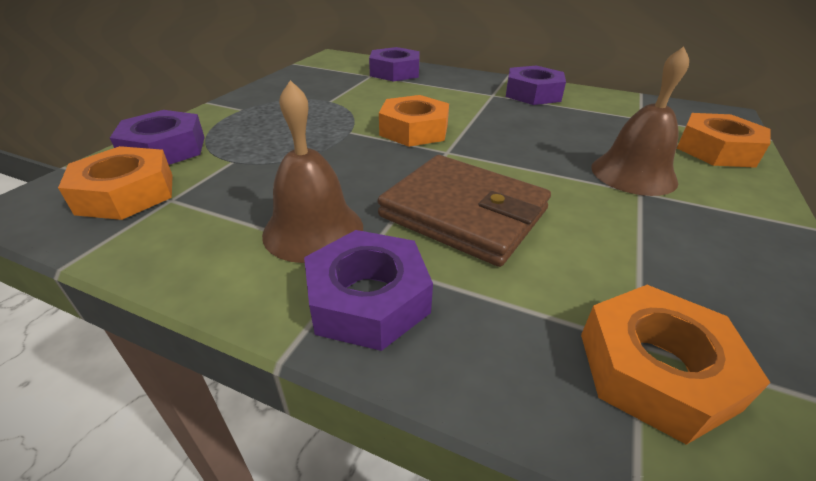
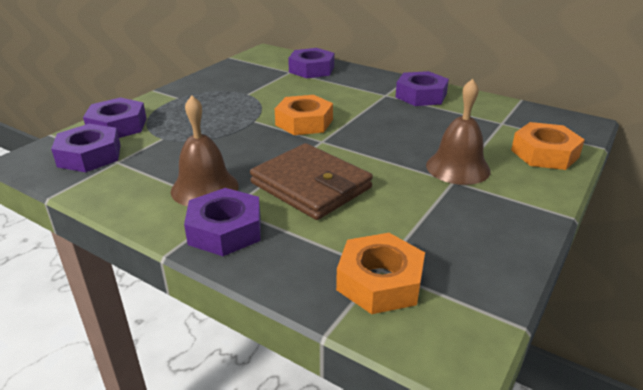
camera: 10 degrees right, 5 degrees down
(126, 193) = (90, 156): orange nut -> purple nut

